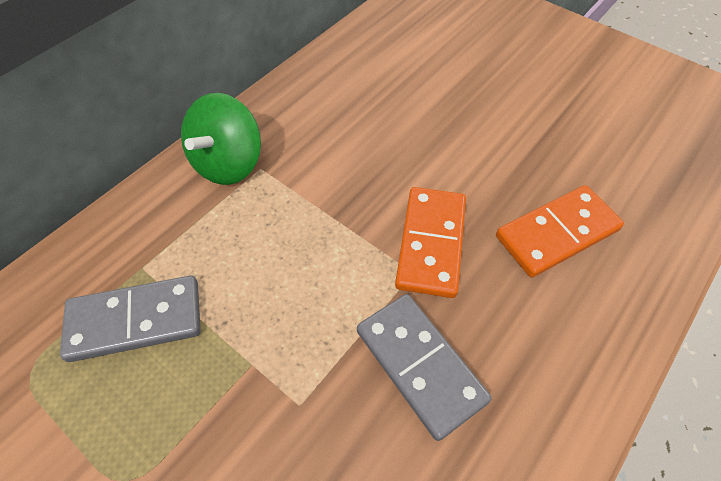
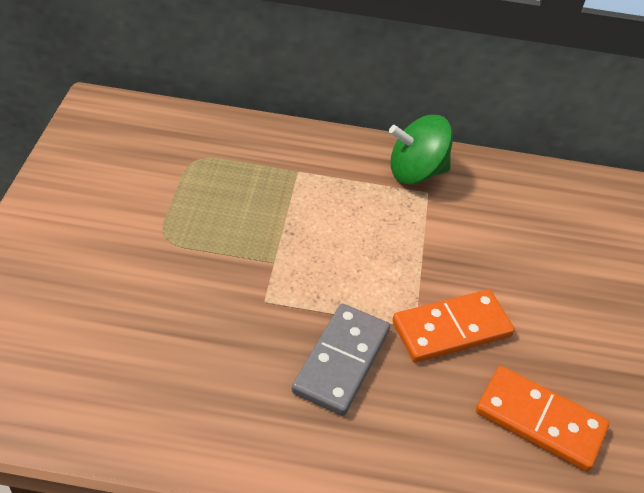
camera: 55 degrees right, 10 degrees down
(135, 320) = (261, 188): grey domino -> none

